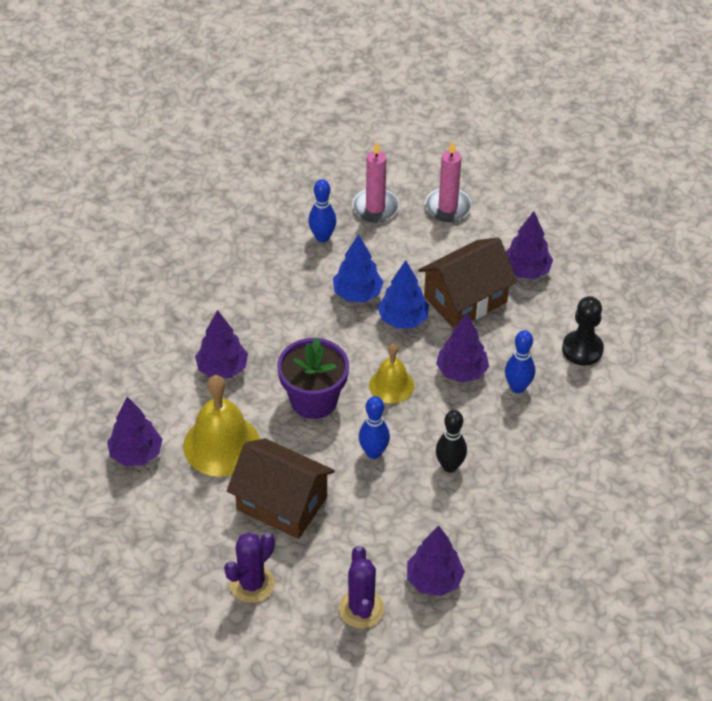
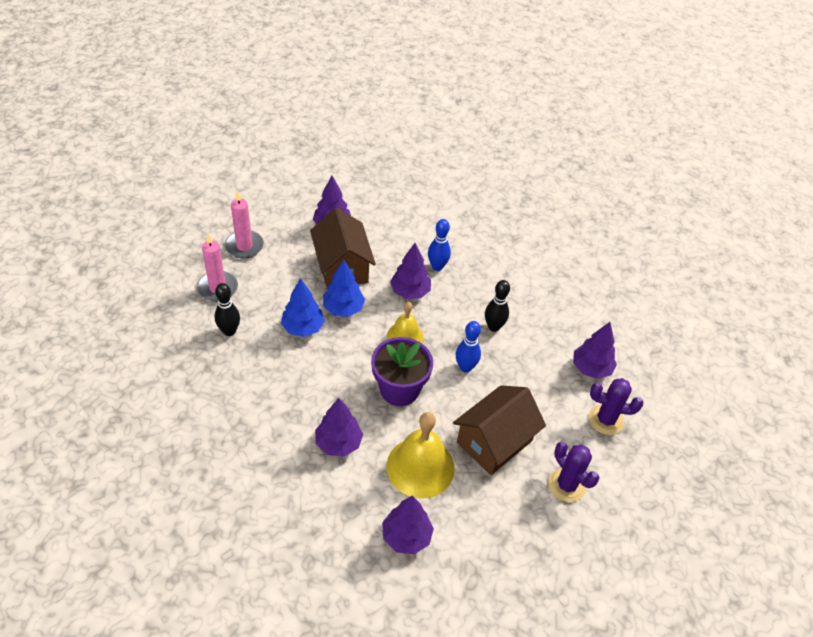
camera: 75 degrees left, 0 degrees up
(322, 237) = (229, 331): blue bowling pin -> black bowling pin
(582, 349) = (418, 223): black pawn -> none

